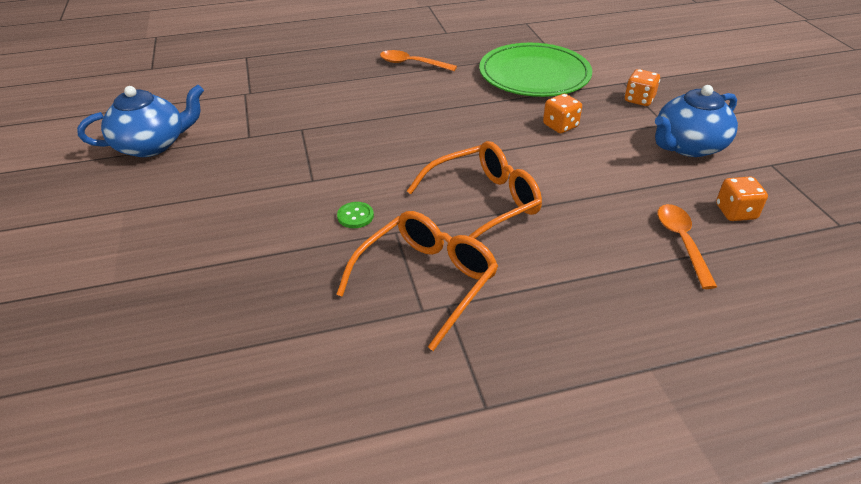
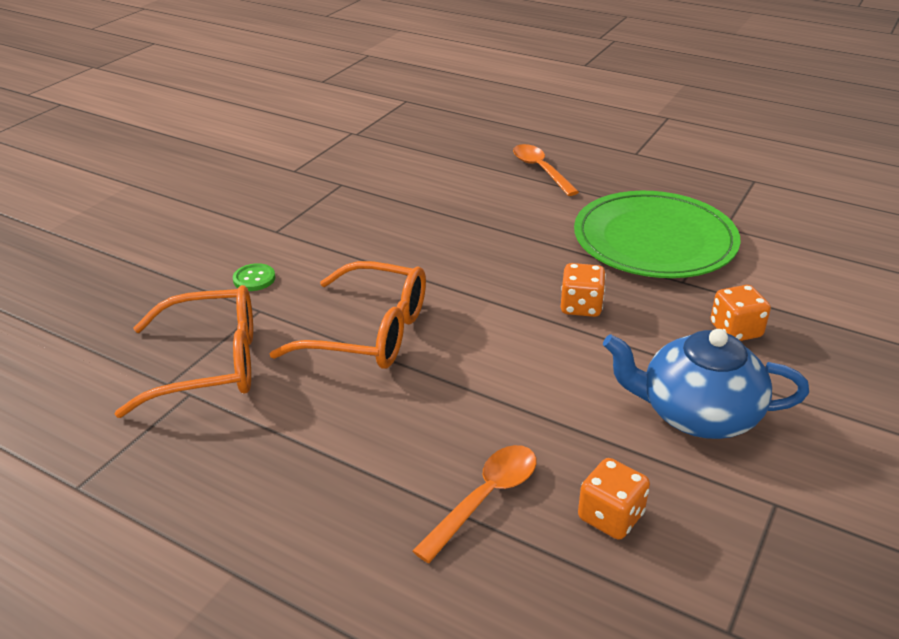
camera: 45 degrees right, 5 degrees down
(152, 145) = (223, 144): blue teapot -> none

